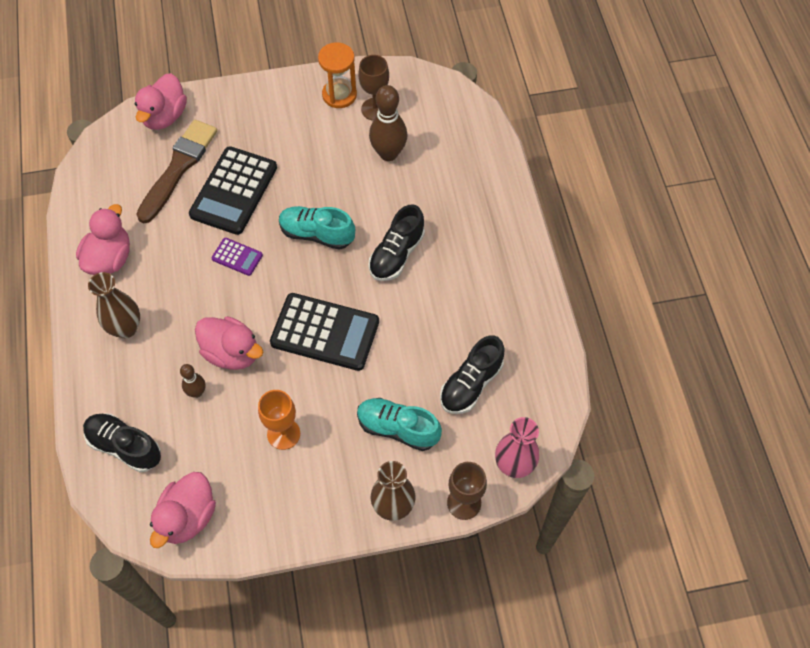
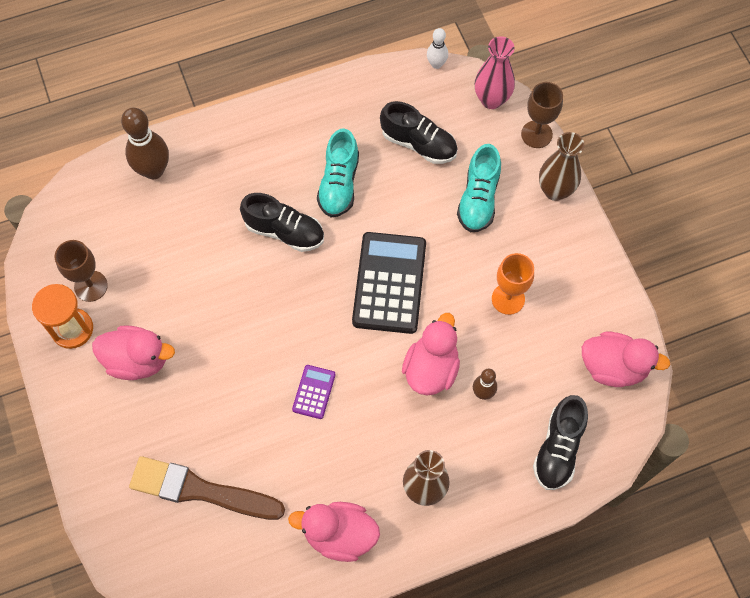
camera: 100 degrees left, 5 degrees up
(164, 116) = (123, 530): pink duck -> pink duck (137, 360)
(234, 191) = (226, 417): black calculator -> none
(317, 234) = (271, 315): turquoise shoe -> turquoise shoe (339, 184)
(388, 153) = (153, 261): brown bowling pin -> brown bowling pin (153, 170)
(565, 418) = (436, 64): none -> white bowling pin

